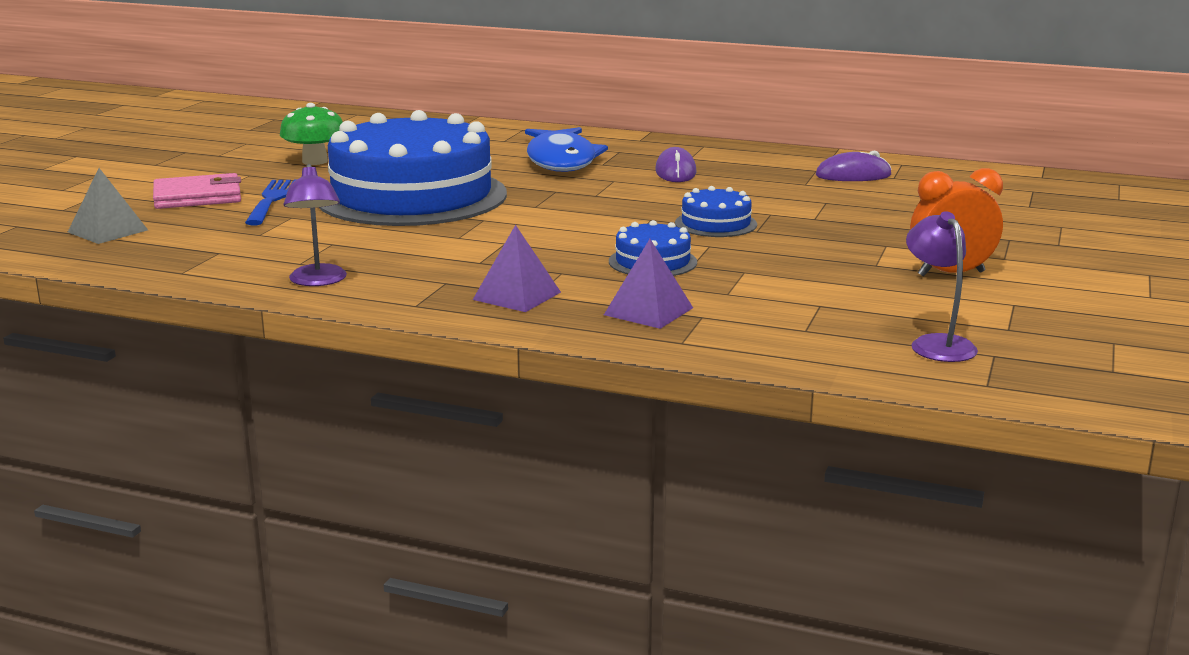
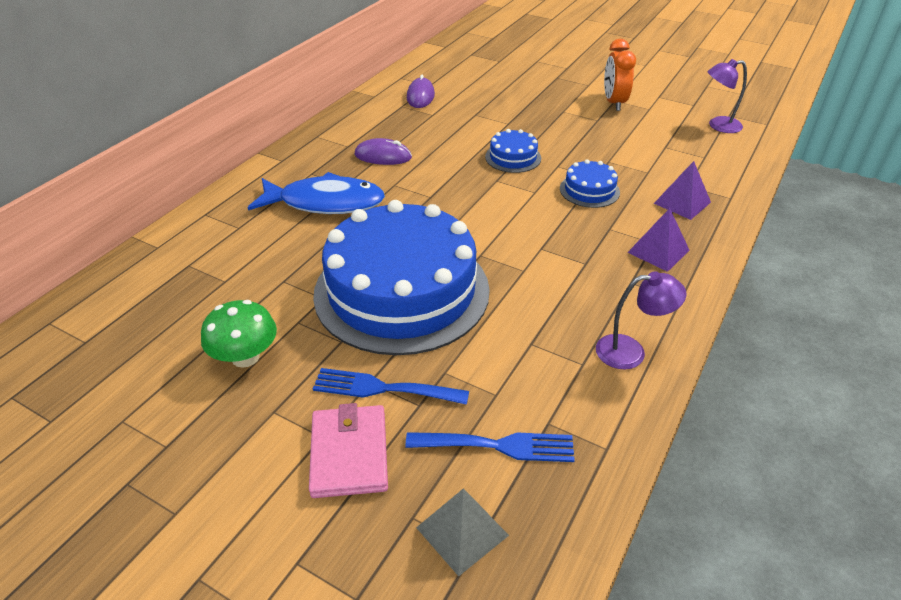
camera: 80 degrees left, 20 degrees up
(195, 237) = (498, 445): none -> blue fork

